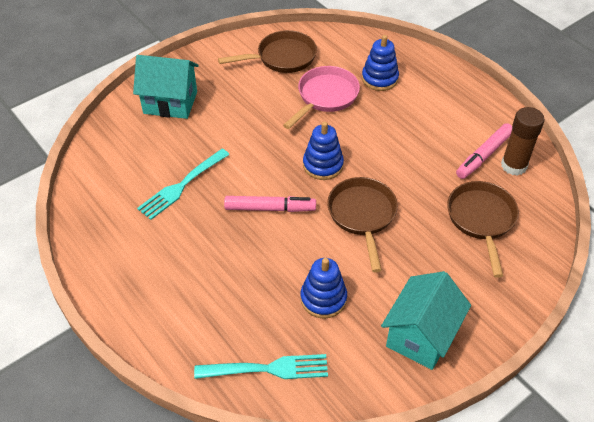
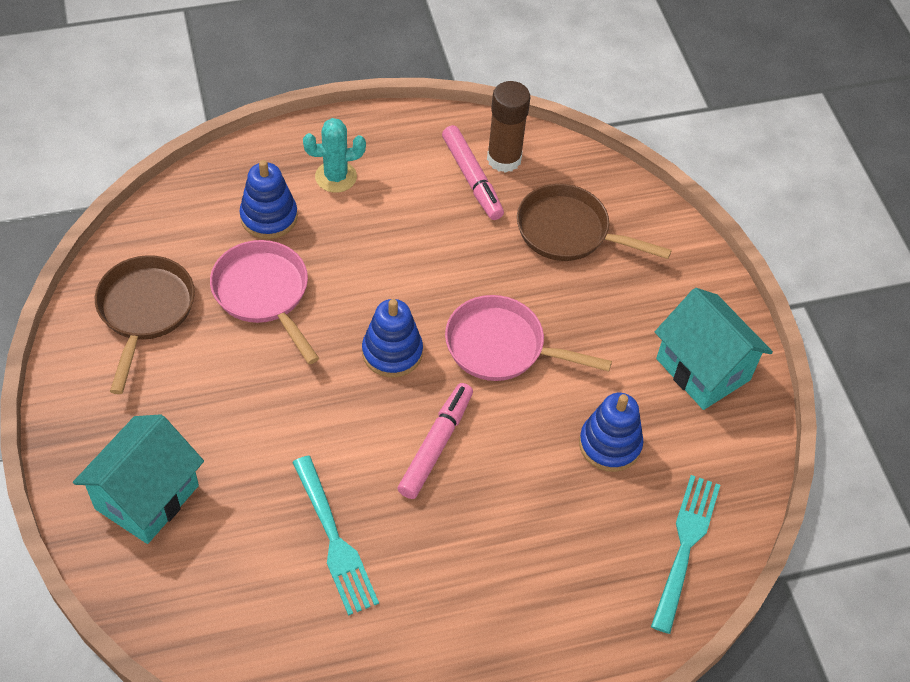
camera: 70 degrees left, 5 degrees up
(362, 215) = (501, 347): brown pan -> pink pan
(431, 94) = (336, 177): none -> turquoise cactus

